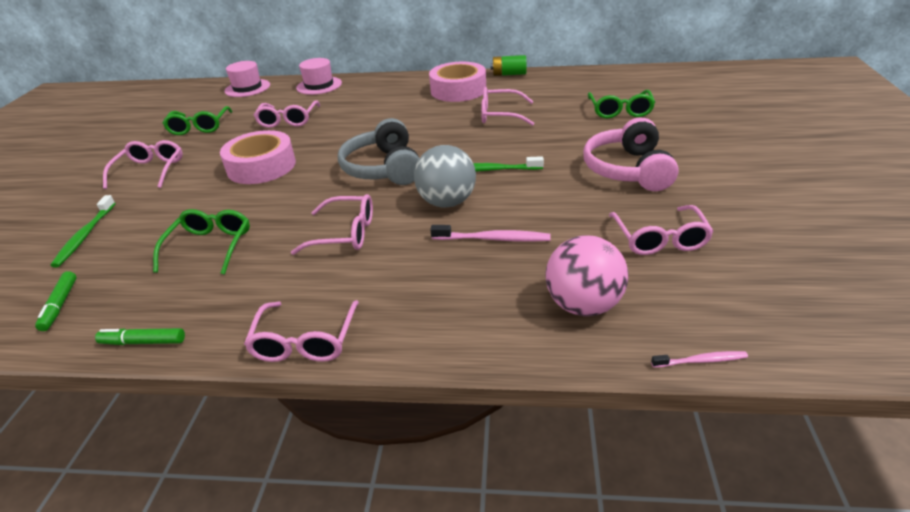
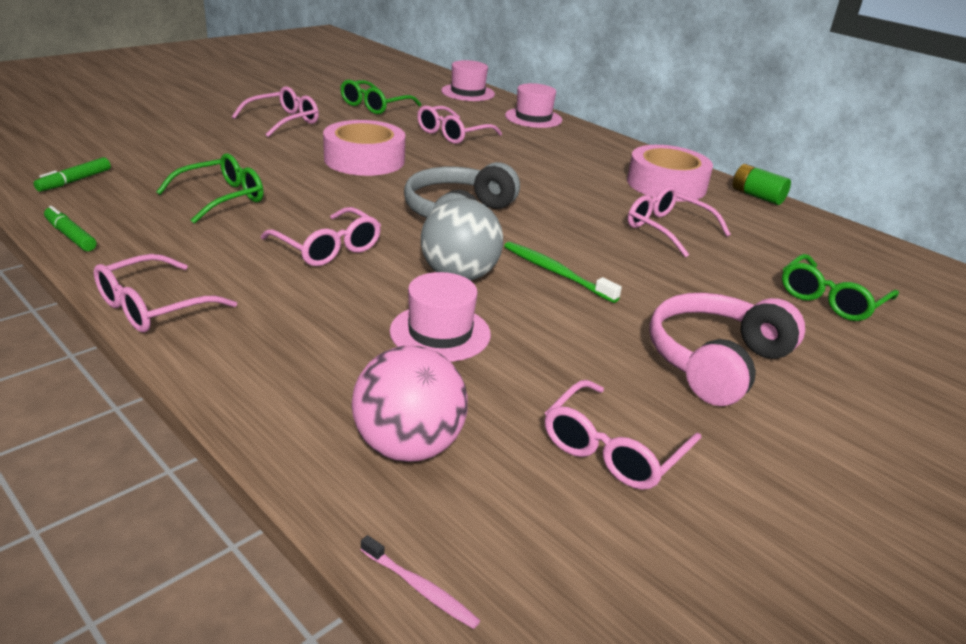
camera: 35 degrees right, 5 degrees down
(85, 236) = (166, 144): green toothbrush -> none
(493, 239) = (440, 333): pink toothbrush -> pink hat

